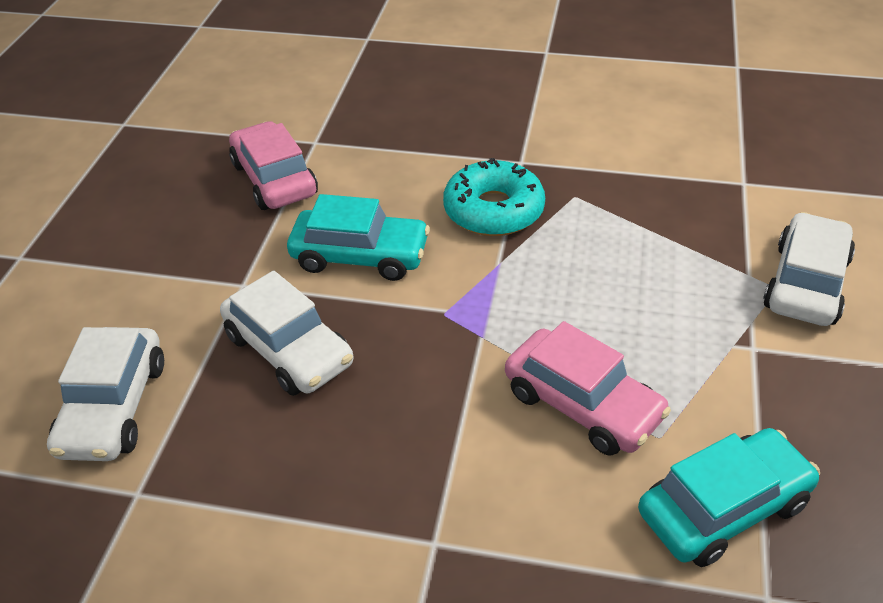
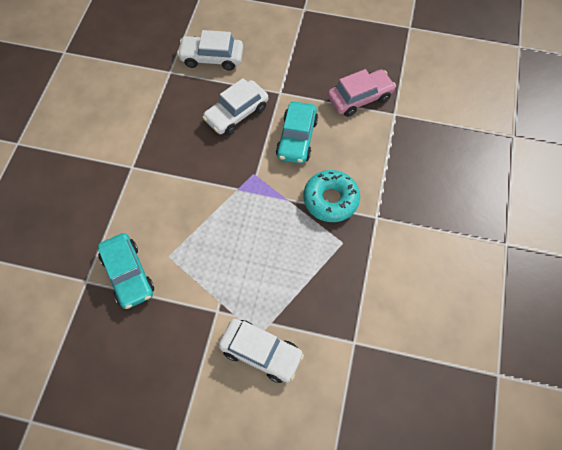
camera: 90 degrees right, 20 degrees up
(582, 404) = (191, 227): pink car -> none

